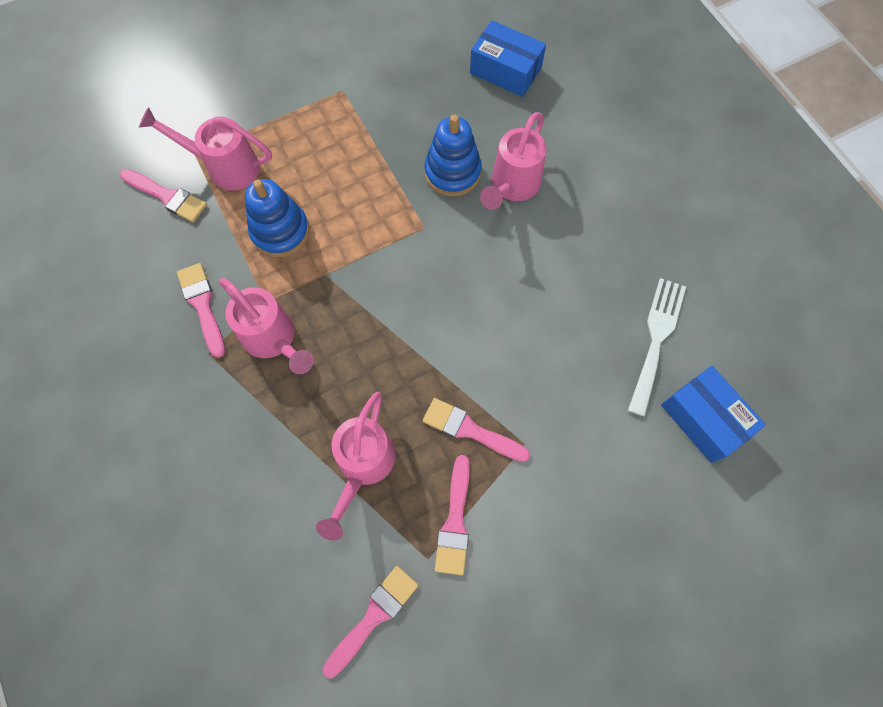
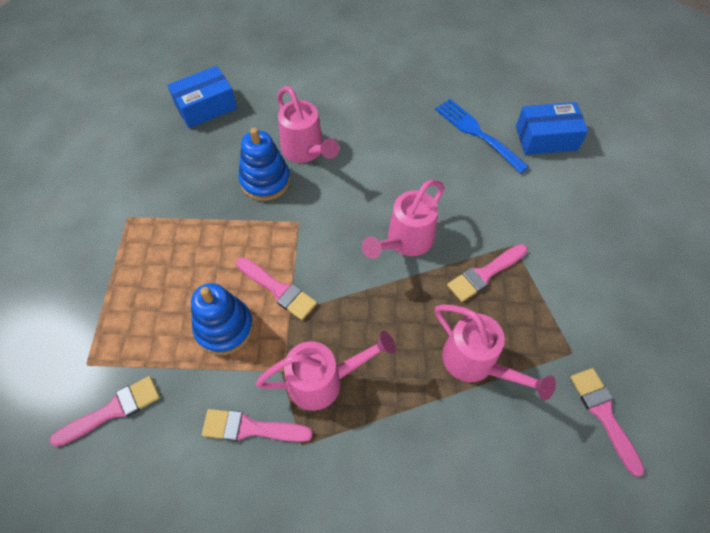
camera: 60 degrees left, 10 degrees down
(226, 167) = (124, 343): pink watering can -> pink watering can (405, 241)
(455, 521) = (551, 319): pink brush -> pink brush (278, 290)
(656, 339) = (477, 133): white fork -> blue fork

